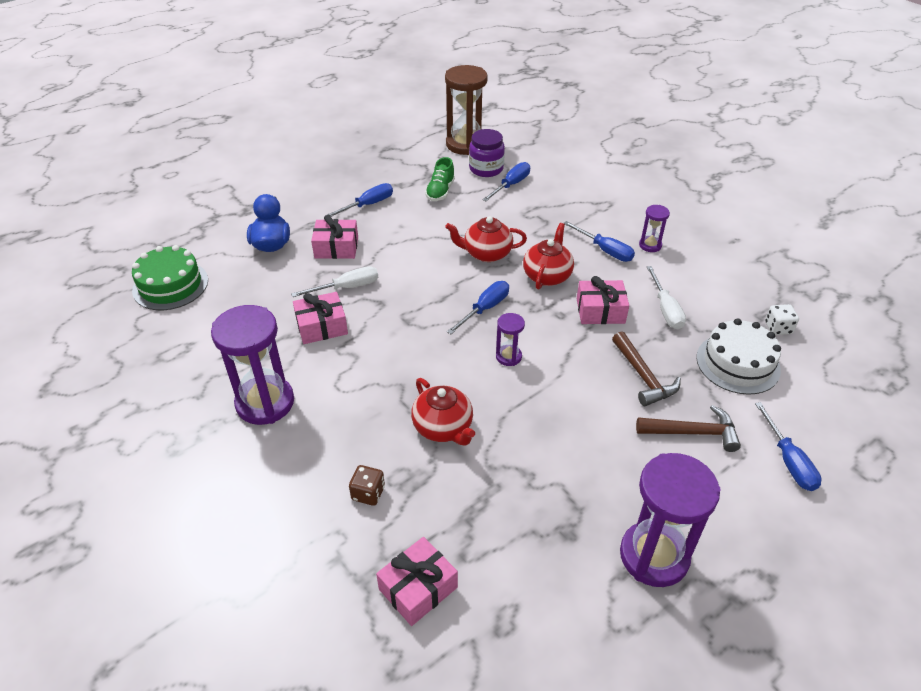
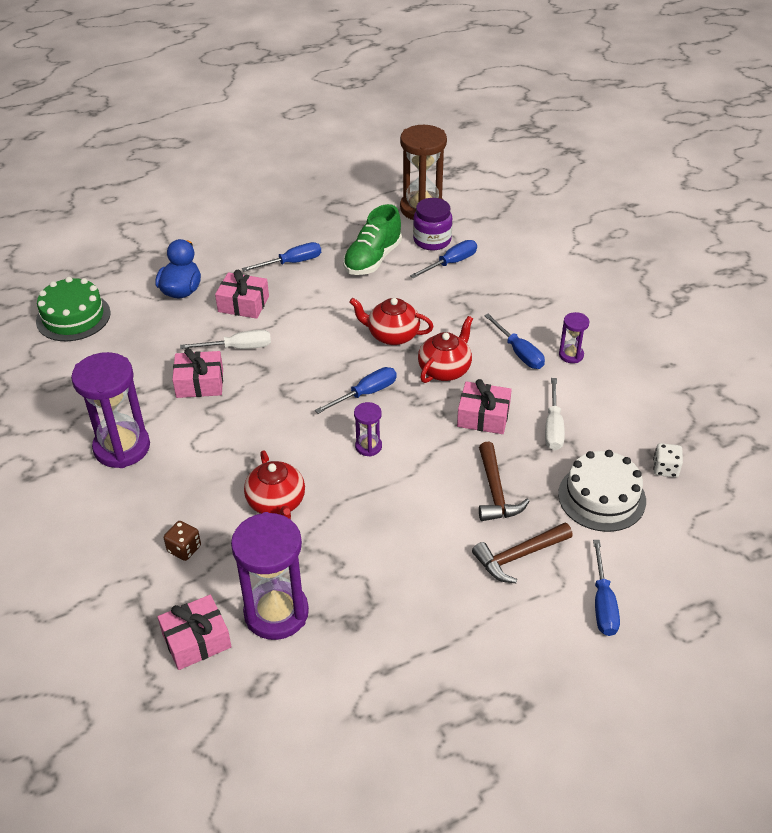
camera: 15 degrees right, 0 degrees up
(440, 191) = (372, 259): green shoe -> green shoe, size x1.51
(654, 556) = (423, 661): purple hourglass -> purple hourglass (276, 613)
(692, 432) = (518, 556): brown hammer -> brown hammer turned 135 degrees clockwise

